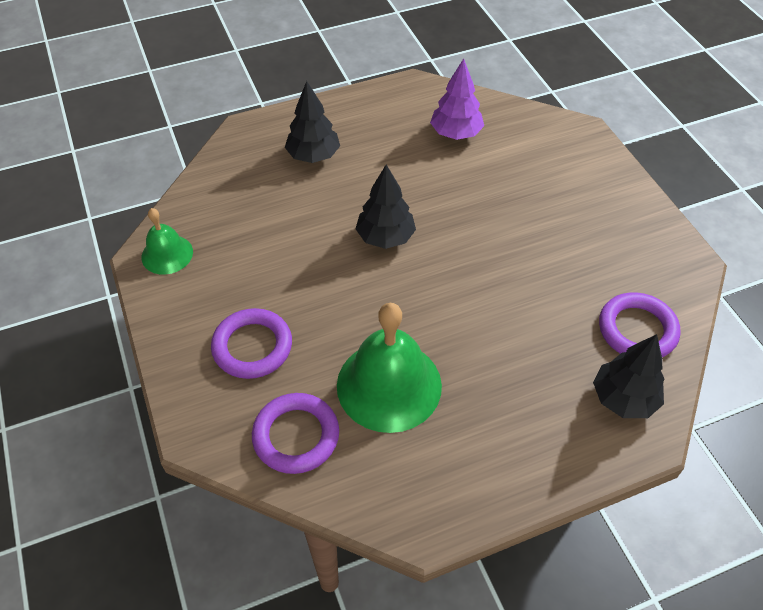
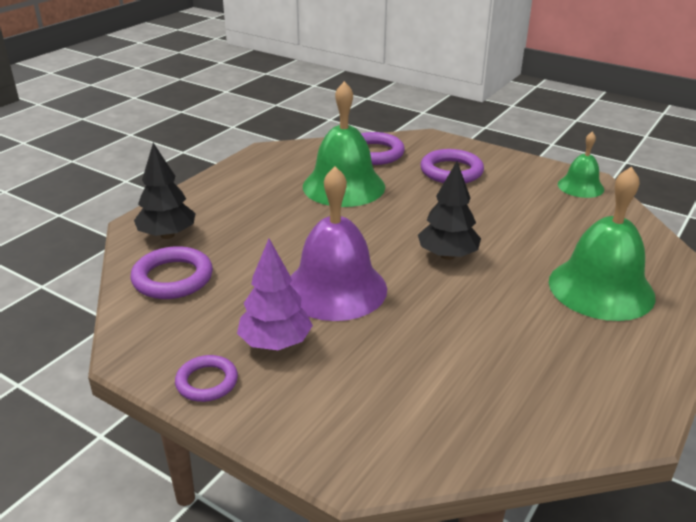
camera: 145 degrees right, 20 degrees down
(313, 156) = (601, 288): black tree -> green bell
(456, 133) = (503, 380): purple tree -> purple tree (275, 343)
(504, 249) = (335, 288): none -> purple bell
(643, 216) = (207, 382): none -> purple ring

